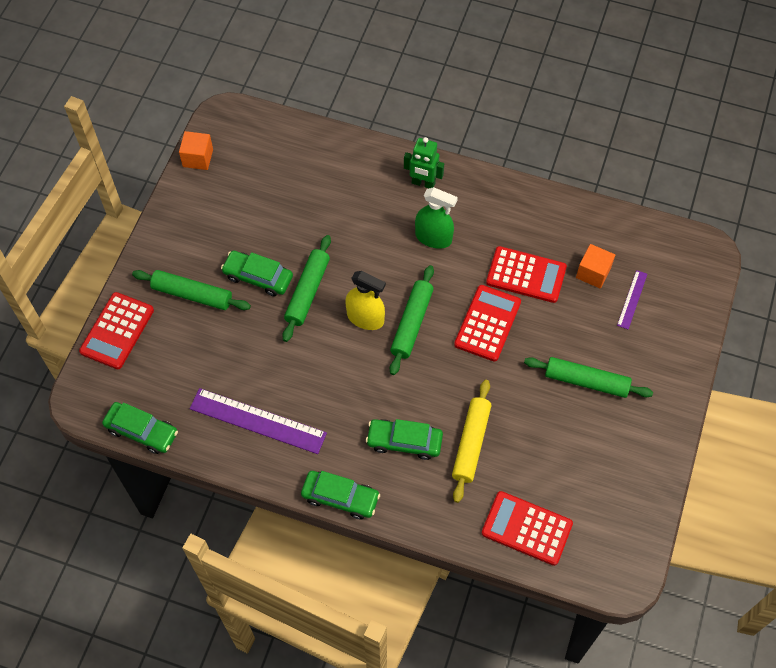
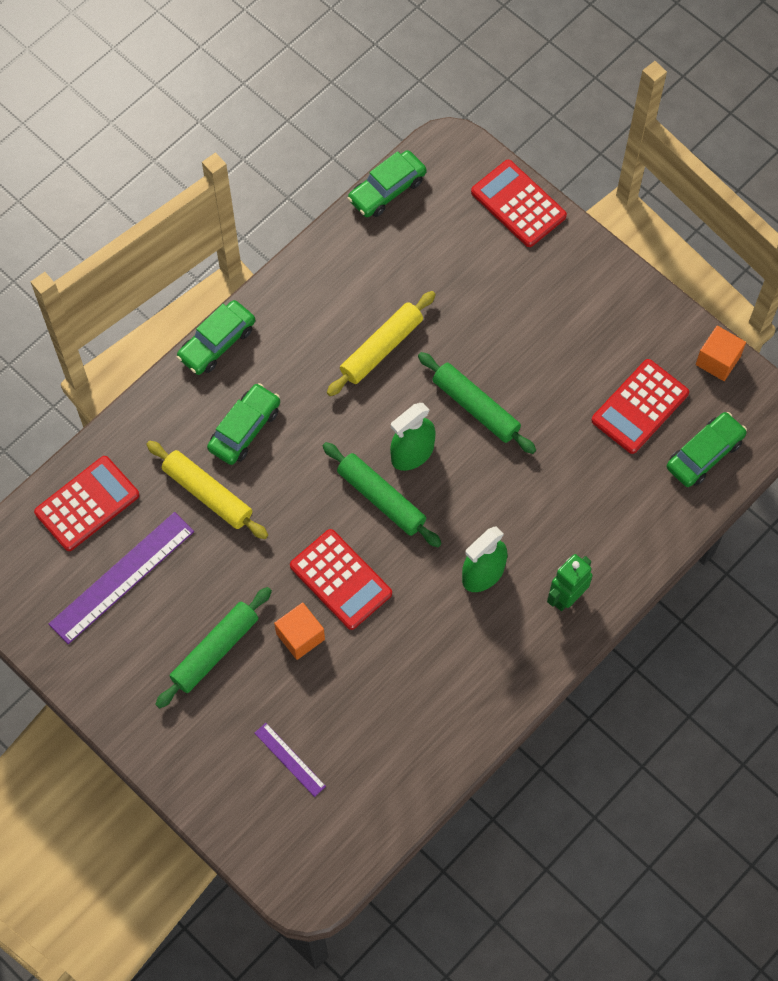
camera: 115 degrees right, 5 degrees up
(192, 294) = (529, 290): green rolling pin -> none
(258, 277) = (520, 364): green car -> green car (704, 454)
(258, 420) = (343, 299): purple ruler -> purple ruler (122, 577)
(288, 375) = (381, 348): none -> yellow rolling pin
(365, 318) = (412, 453): yellow spray bottle -> green spray bottle
(526, 275) = (382, 653): red calculator -> red calculator (640, 407)
(593, 273) = (347, 733): orange cube -> orange cube (300, 636)

